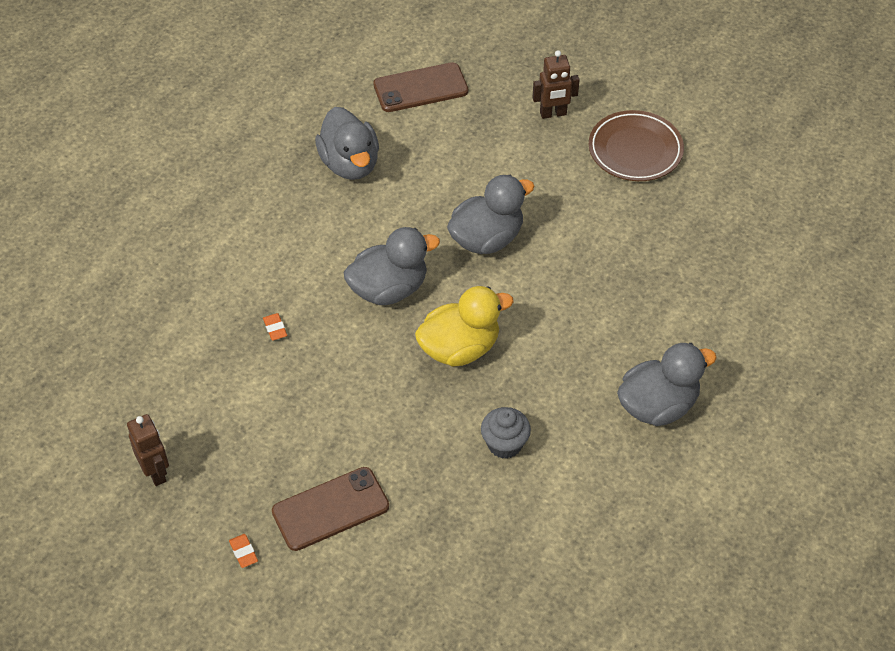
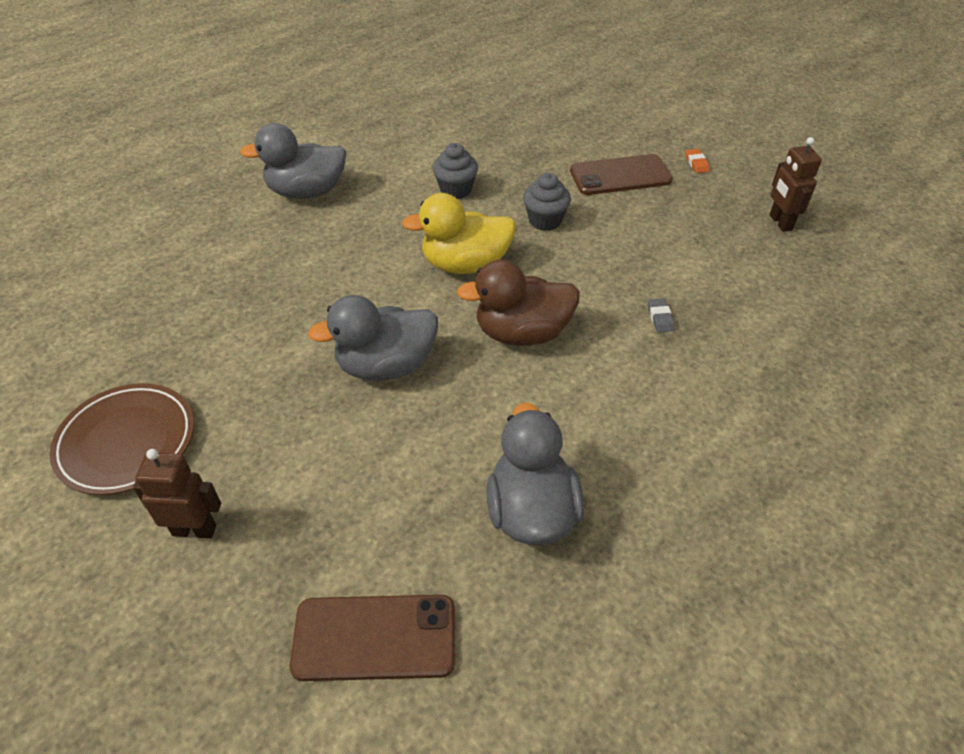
camera: 165 degrees left, 5 degrees down
(275, 328) = (660, 317): orange eraser -> grey eraser
(389, 289) = (522, 333): grey duck -> brown duck
(399, 420) = (545, 221): none -> grey cupcake

